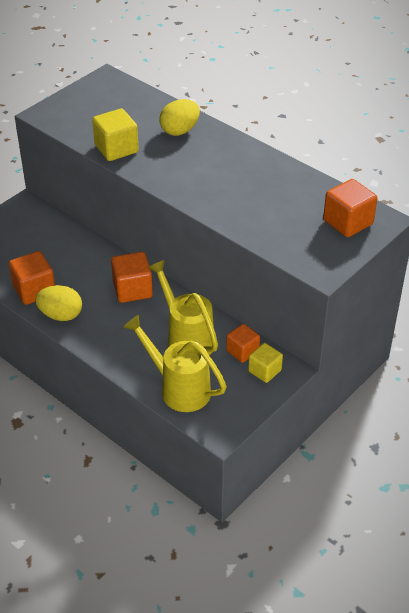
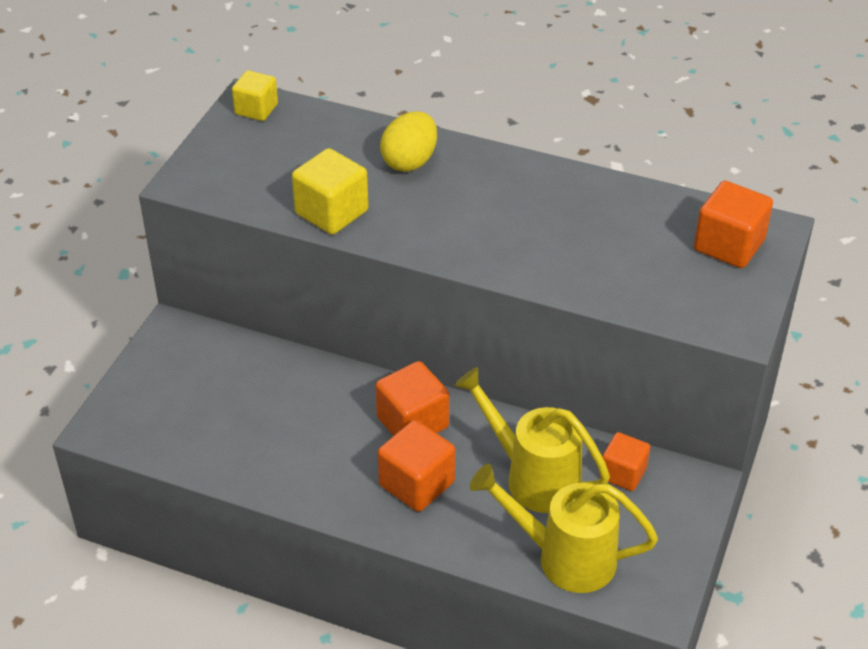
camera: 20 degrees left, 0 degrees up
(34, 290) = (263, 464): orange cube -> orange cube (416, 483)
(61, 315) = (326, 493): yellow egg -> none
(264, 371) = (670, 494): yellow cube -> yellow cube (256, 109)

